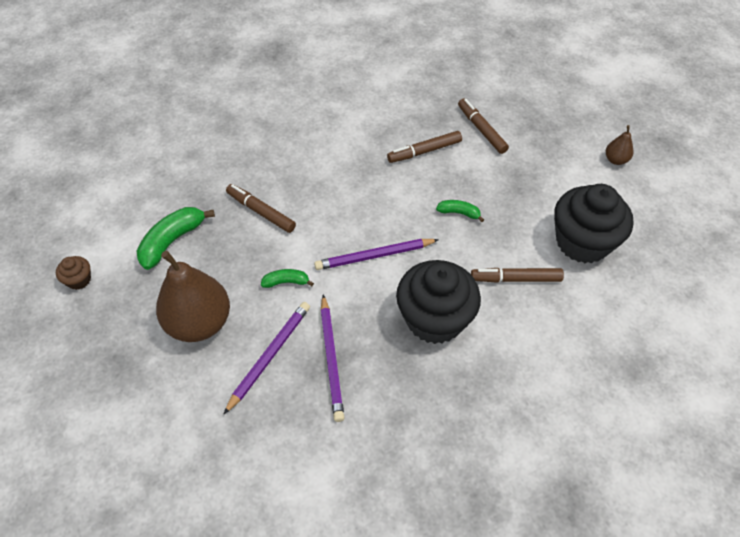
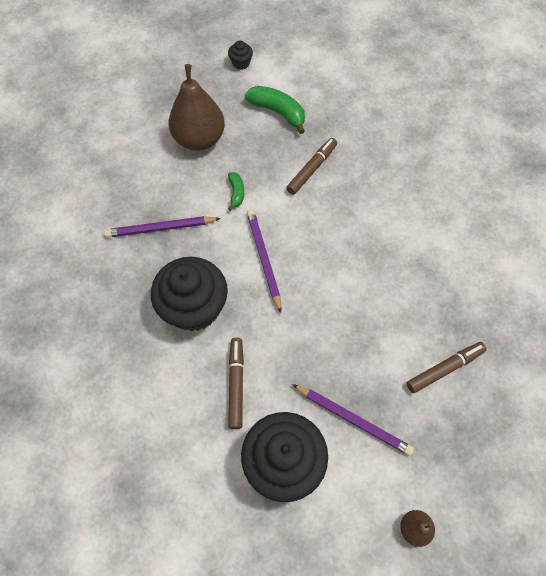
camera: 90 degrees right, 10 degrees up
(79, 280) = (241, 63): brown cupcake -> black cupcake
(269, 356) = (167, 186): purple pencil -> purple pencil (353, 420)
(424, 151) = (402, 306): brown marker -> none
(459, 213) = (318, 336): green banana -> none

